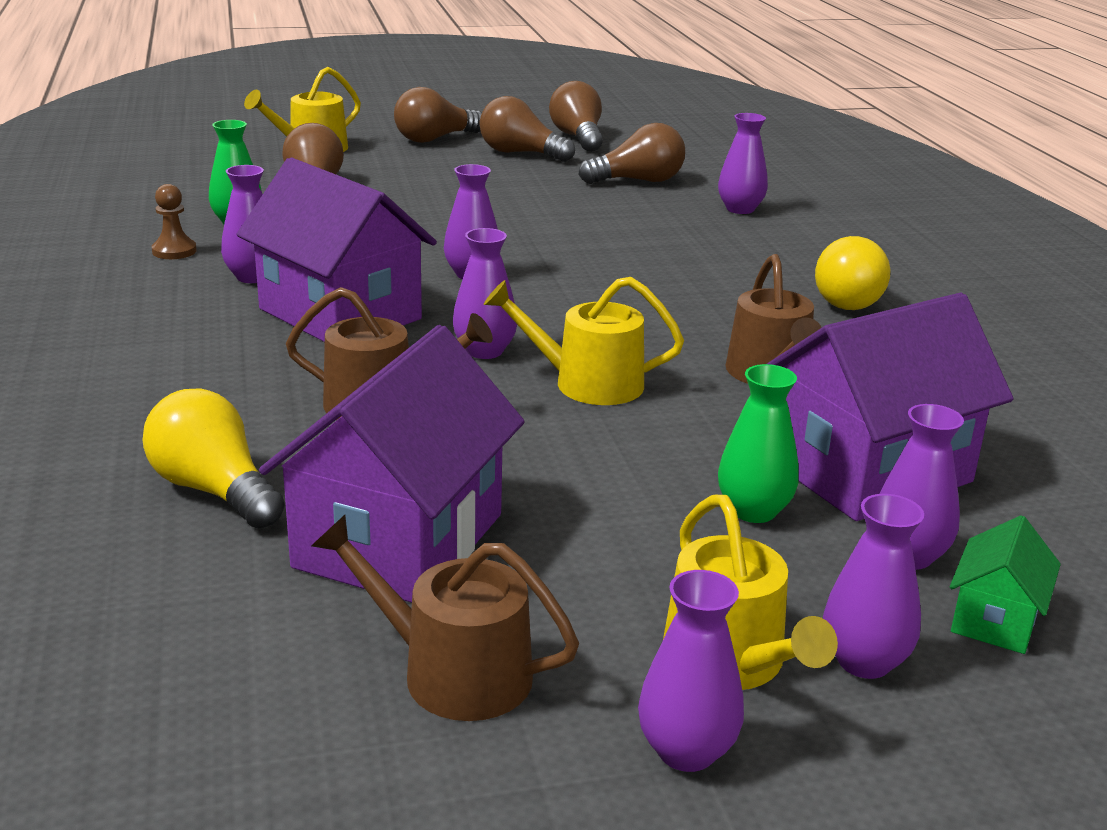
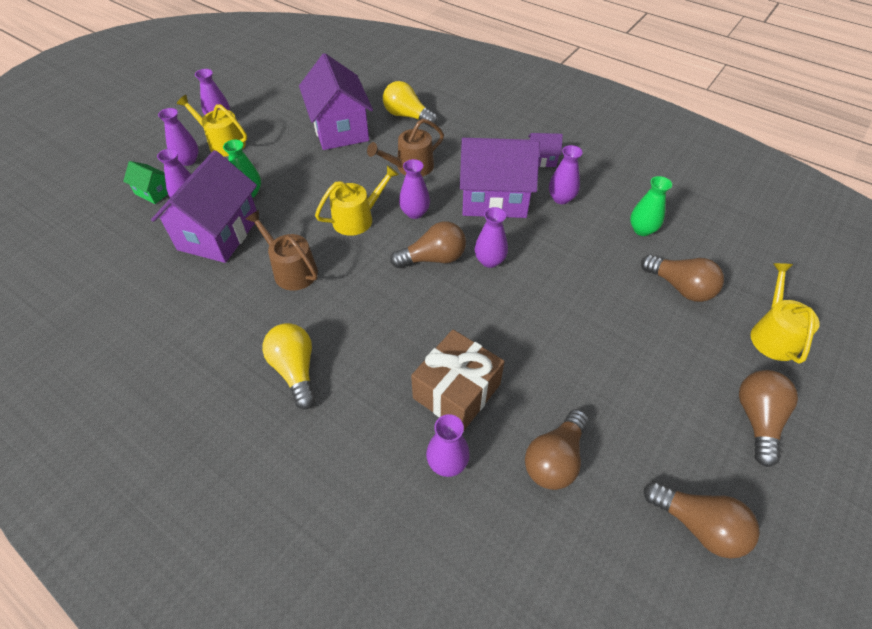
camera: 140 degrees right, 25 degrees up
(166, 318) = (541, 159): none -> purple house
(174, 251) = (618, 193): brown pawn -> none
(214, 490) = (407, 116): yellow light bulb -> yellow light bulb turned 150 degrees counterclockwise
(452, 673) = (287, 109): brown watering can -> none
(520, 153) = (679, 443): brown light bulb -> brown light bulb (433, 258)
(674, 228) = (456, 391): none -> brown gift
(995, 620) = (154, 192): green house -> green house turned 45 degrees counterclockwise

